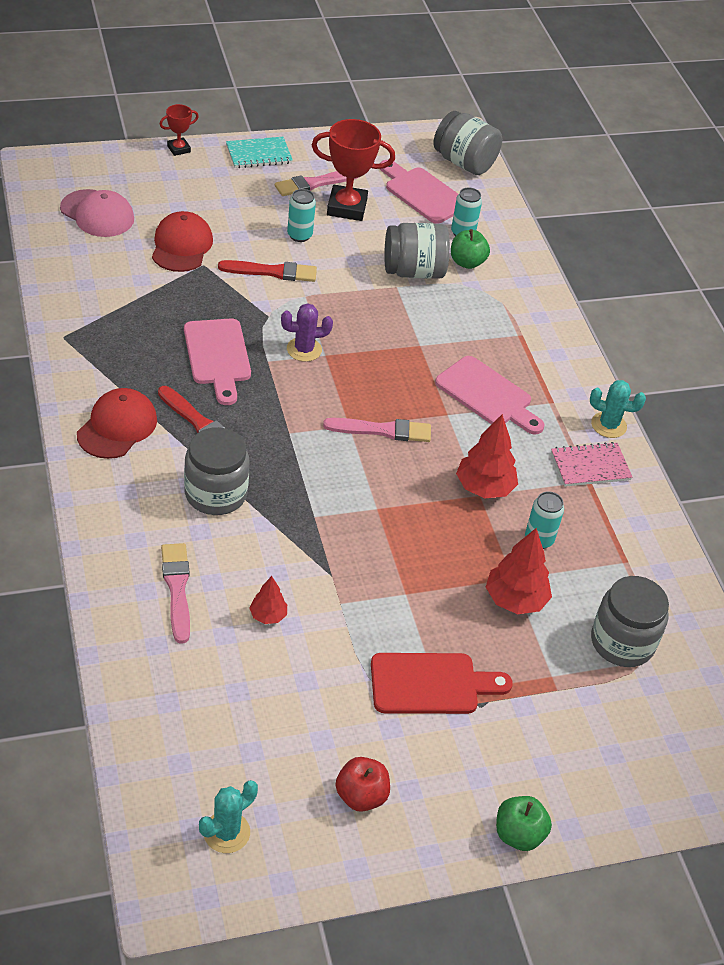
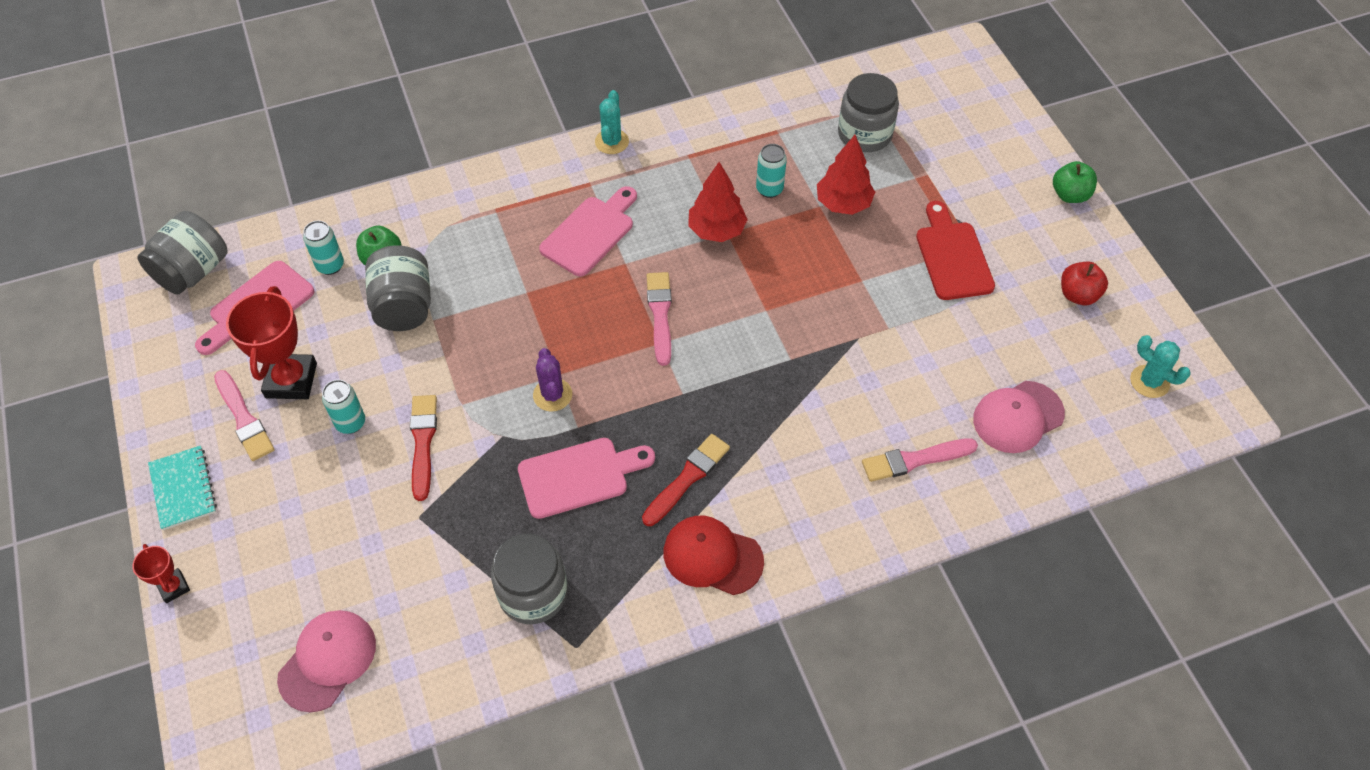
camera: 90 degrees left, 10 degrees up
(181, 246) = (385, 547): red cap -> none
(207, 689) = (1018, 417): none -> pink cap
(215, 494) = (784, 446): grey jar -> grey jar (533, 593)
(268, 615) = (921, 381): red tree -> none
(590, 466) = (669, 155): pink notebook -> none

